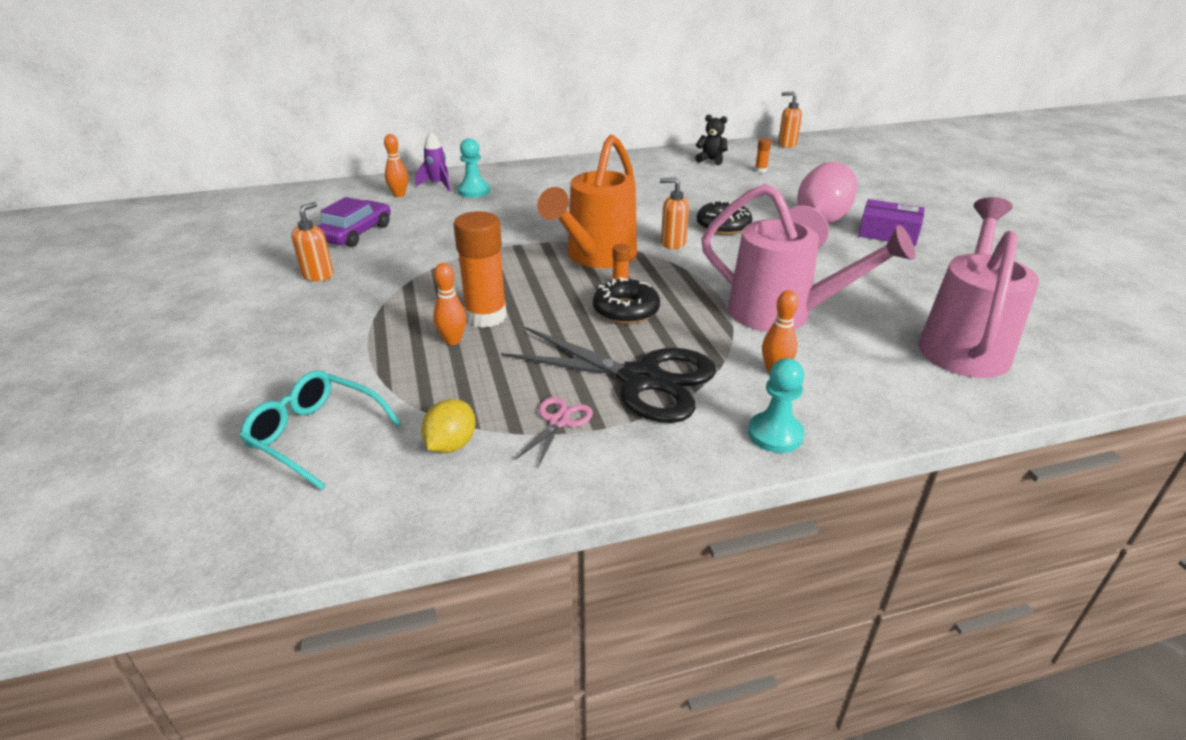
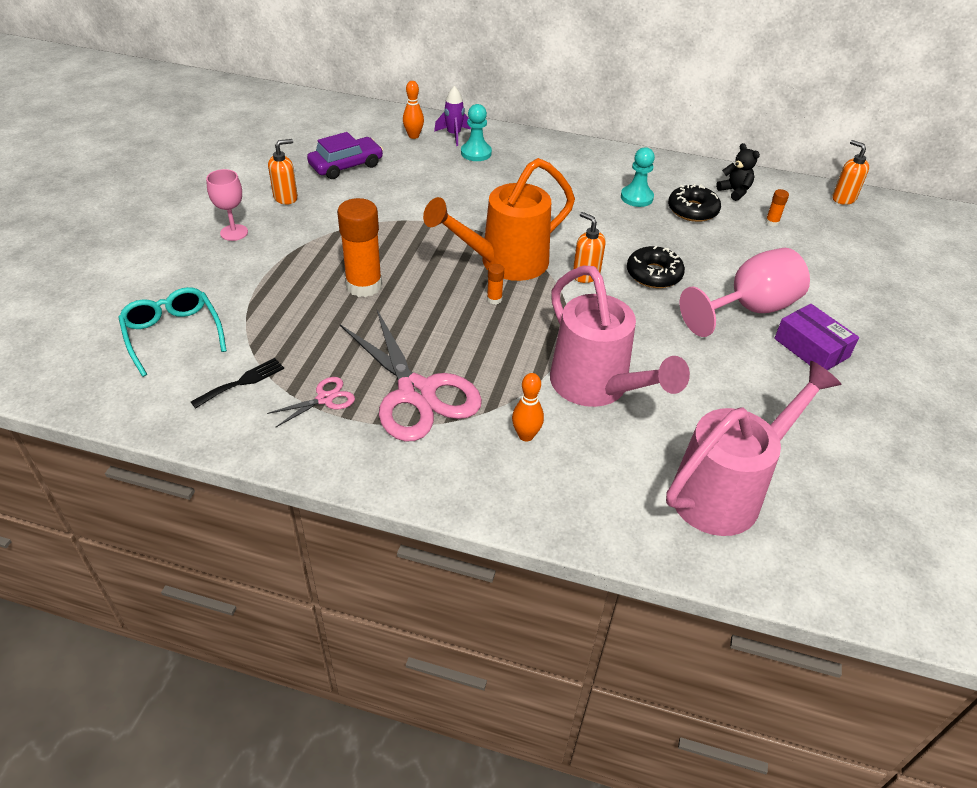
camera: 30 degrees right, 10 degrees up
(289, 321) = (234, 232): none -> pink goblet
(451, 445) = (242, 382): yellow lemon -> black fork
(453, 340) = (321, 297): orange bowling pin -> none
(626, 310) = (472, 326): black donut -> black donut (692, 210)
(641, 380) = (416, 393): black scissors -> pink scissors
(775, 434) = (461, 486): turquoise pawn -> turquoise pawn (636, 197)

